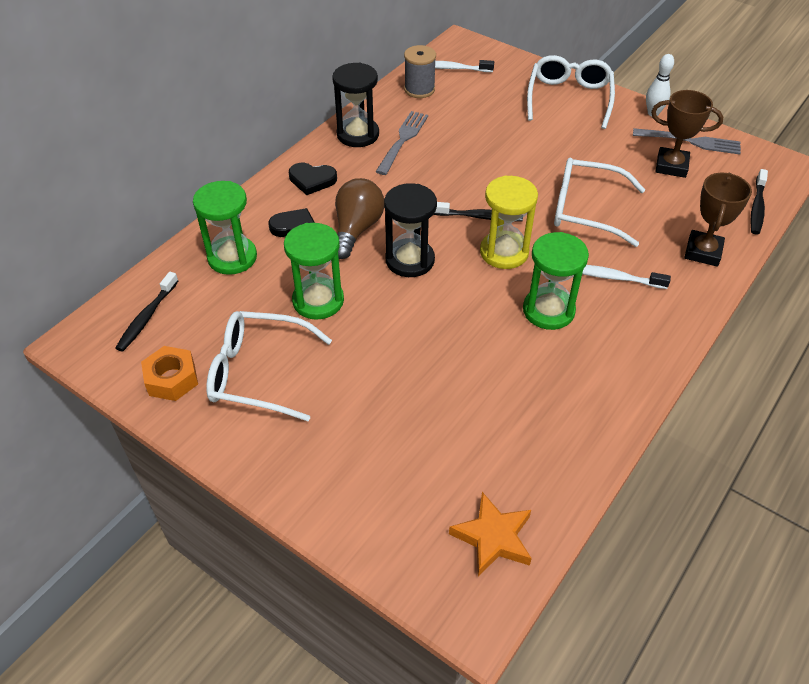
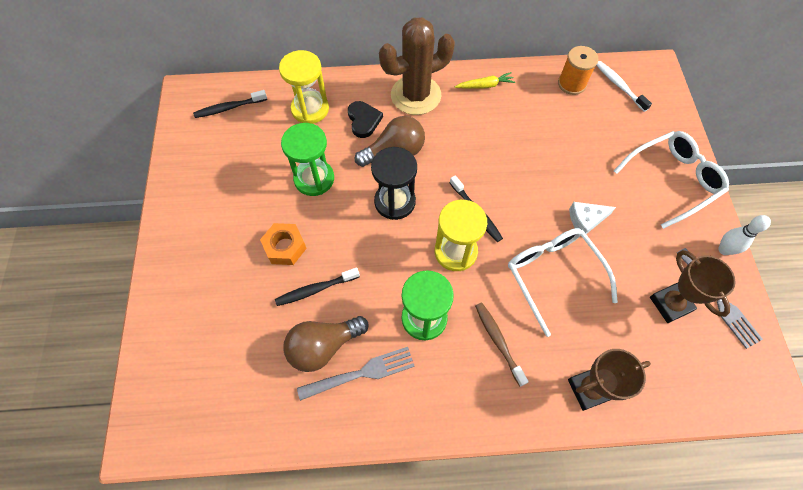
camera: 50 degrees right, 15 degrees up
(172, 379) = (195, 156): orange nut -> orange nut (285, 247)
(232, 257) = (310, 109): green hourglass -> yellow hourglass
(259, 373) = (232, 193): white glasses -> none
(312, 180) = (416, 95): black heart -> brown cactus
(358, 134) = (485, 85): black hourglass -> yellow carrot
(402, 141) = (506, 114): grey fork -> grey fork (360, 374)
(419, 89) = (571, 84): grey spool -> orange spool
(493, 538) = (202, 413): orange star -> none
(510, 397) = (323, 346): none -> brown light bulb
(555, 162) = (586, 220): none -> white cheese
(614, 277) = (498, 341): white toothbrush -> brown toothbrush
(757, 207) = (688, 402): black toothbrush -> black toothbrush (315, 289)

